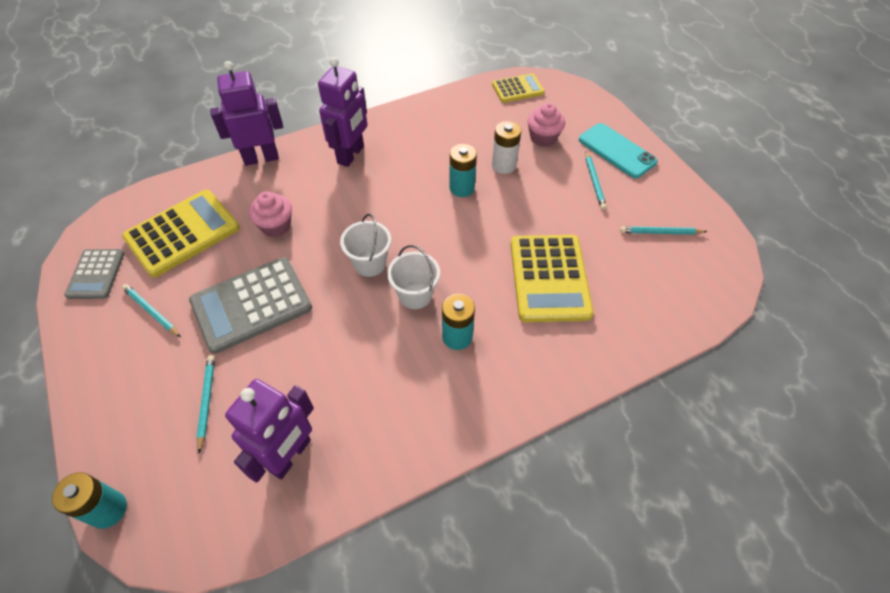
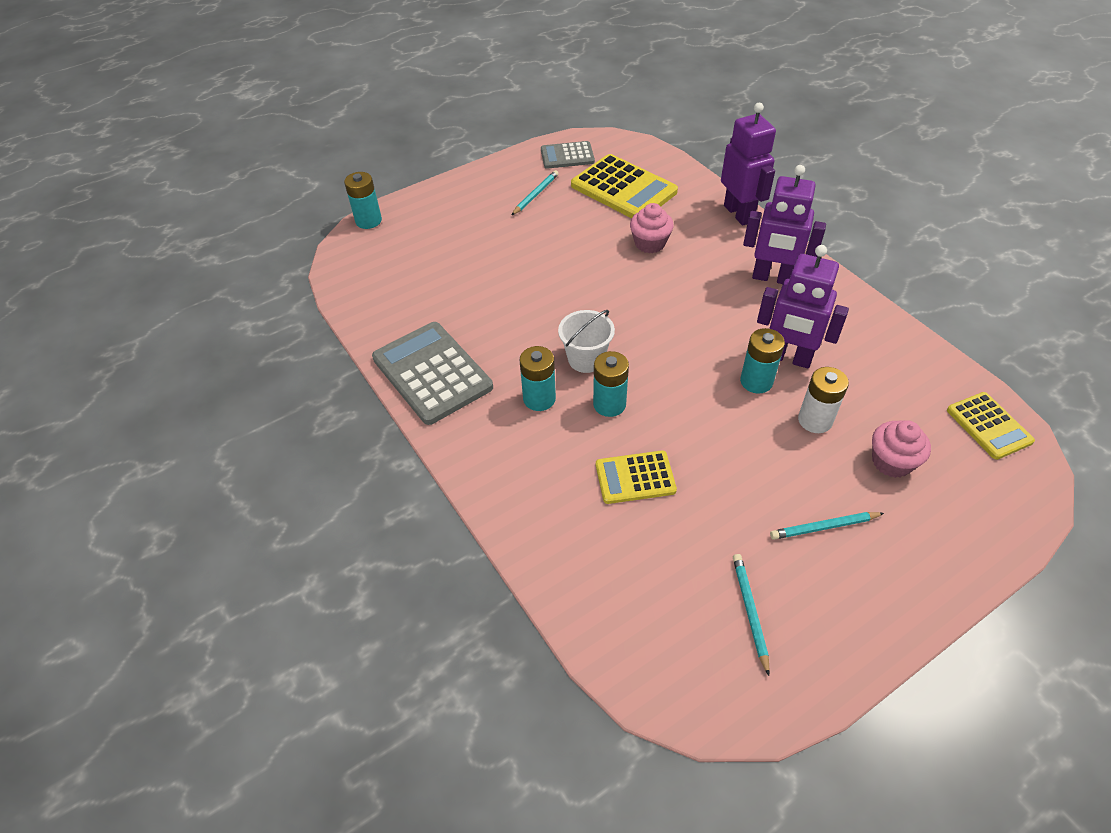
camera: 85 degrees right, 5 degrees down
(206, 401) = (455, 245): turquoise pencil -> none
(251, 305) = (552, 248): grey calculator -> grey calculator (432, 373)
(290, 455) = (409, 303): purple robot -> purple robot (788, 358)
(370, 263) = (619, 318): white bucket -> none
(471, 284) = (609, 404): none -> turquoise battery
(549, 278) = (635, 478): yellow calculator -> yellow calculator, size x0.58
(616, 151) = (906, 558): turquoise phone -> none

